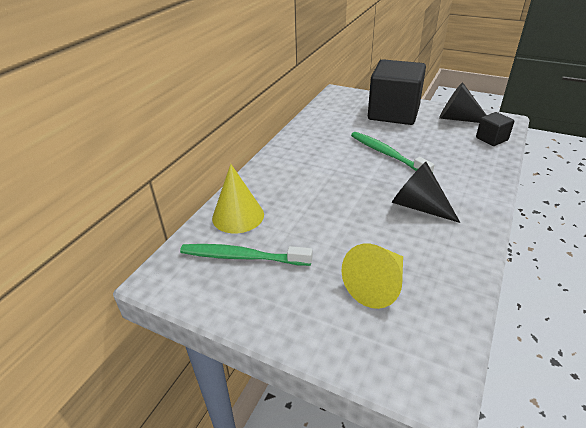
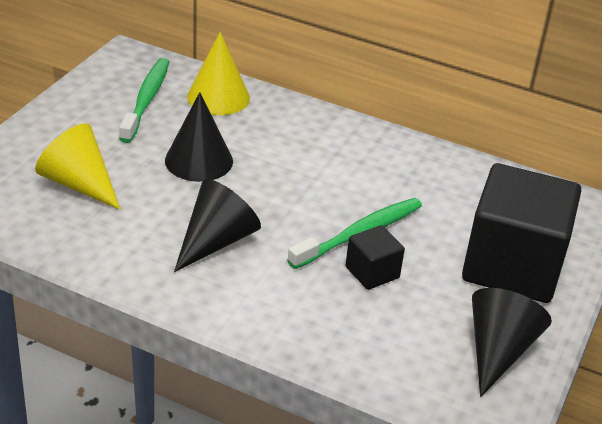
camera: 85 degrees right, 0 degrees up
(327, 220) = (199, 160): none -> black cone
(491, 139) = (416, 376): black cube -> black cube (372, 272)

